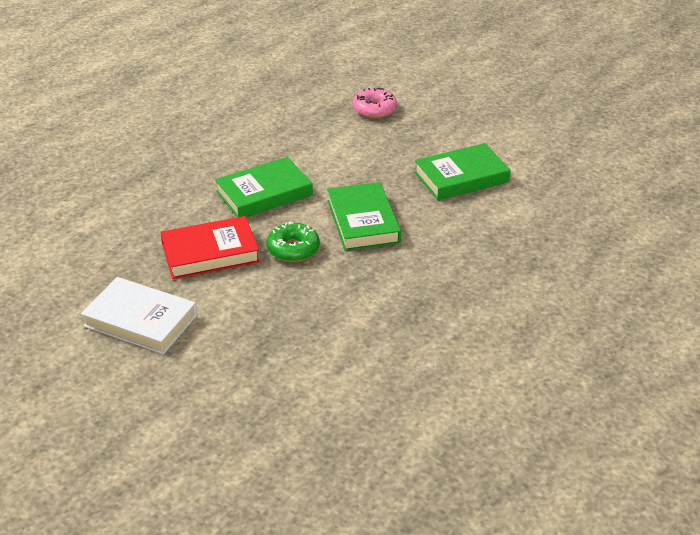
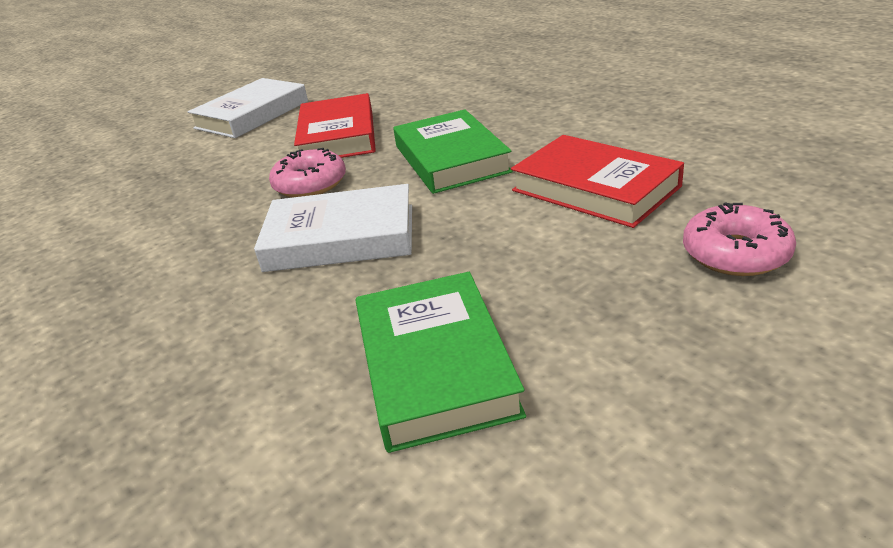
camera: 105 degrees right, 5 degrees down
(293, 249) = (310, 184): green donut -> pink donut
(311, 142) = (595, 188): none -> red book
(363, 221) = (340, 238): green book -> white book

